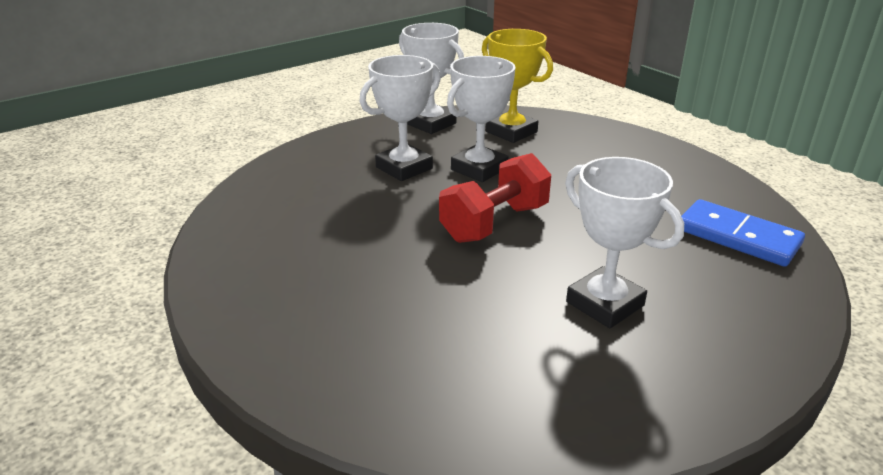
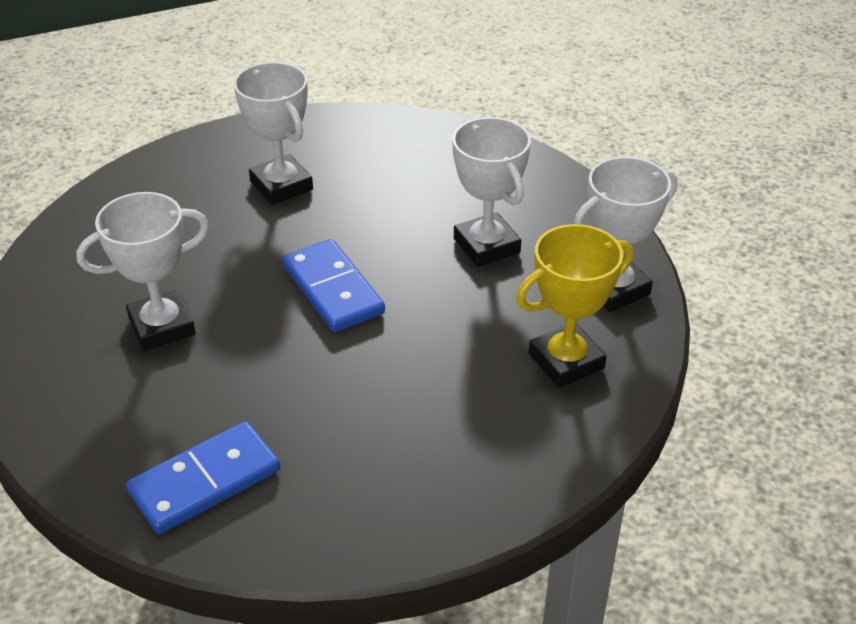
camera: 105 degrees right, 10 degrees up
(479, 169) = (462, 305): white trophy -> white trophy (281, 186)
(494, 223) = (333, 289): red dumbbell -> blue domino

